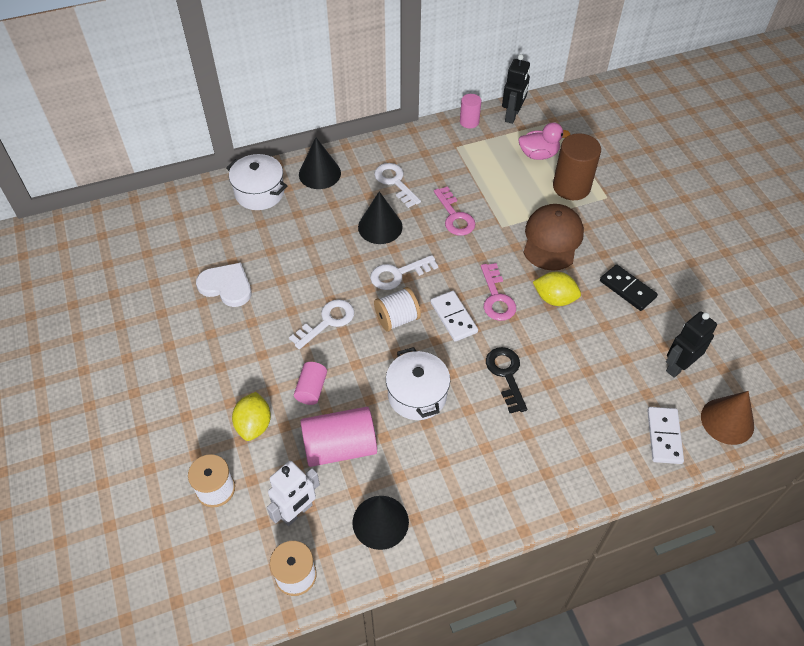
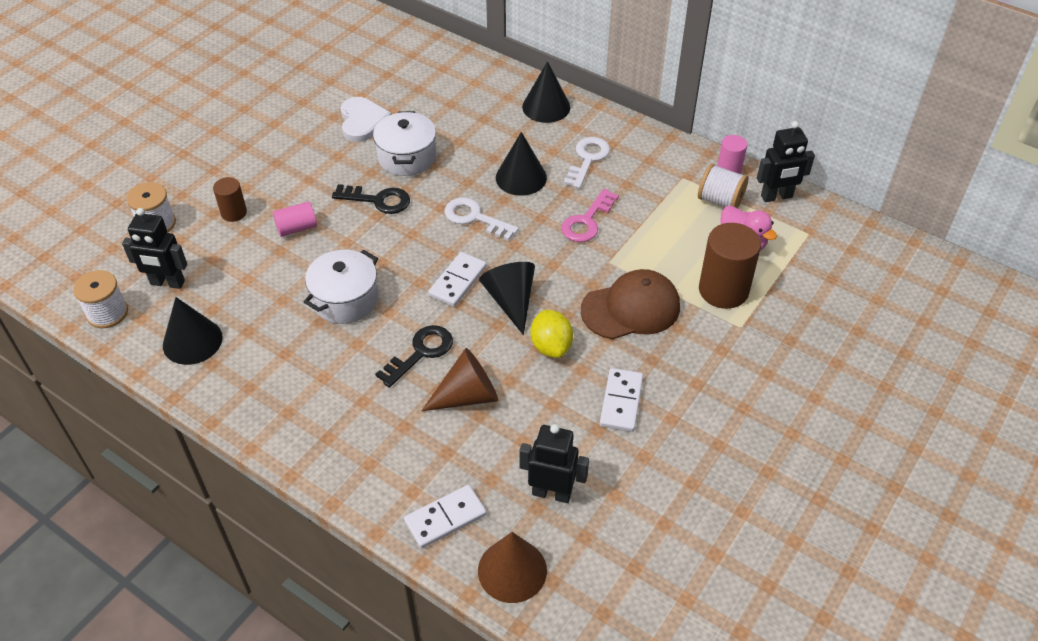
camera: 55 degrees right, 5 degrees down
(254, 425) = (234, 213): yellow lemon -> brown cylinder
(259, 192) = (485, 84): white pot -> white pot (407, 157)
(297, 512) = (167, 283): white robot -> black robot
(327, 321) = (378, 200): white key -> black key
(340, 447) = (250, 276): pink cylinder -> none
(397, 319) = (421, 243): white spool -> white spool (720, 200)
(496, 297) = (511, 301): pink key -> black cone
(565, 368) = (467, 396): none -> brown cone
(627, 289) = (621, 402): black domino -> white domino

